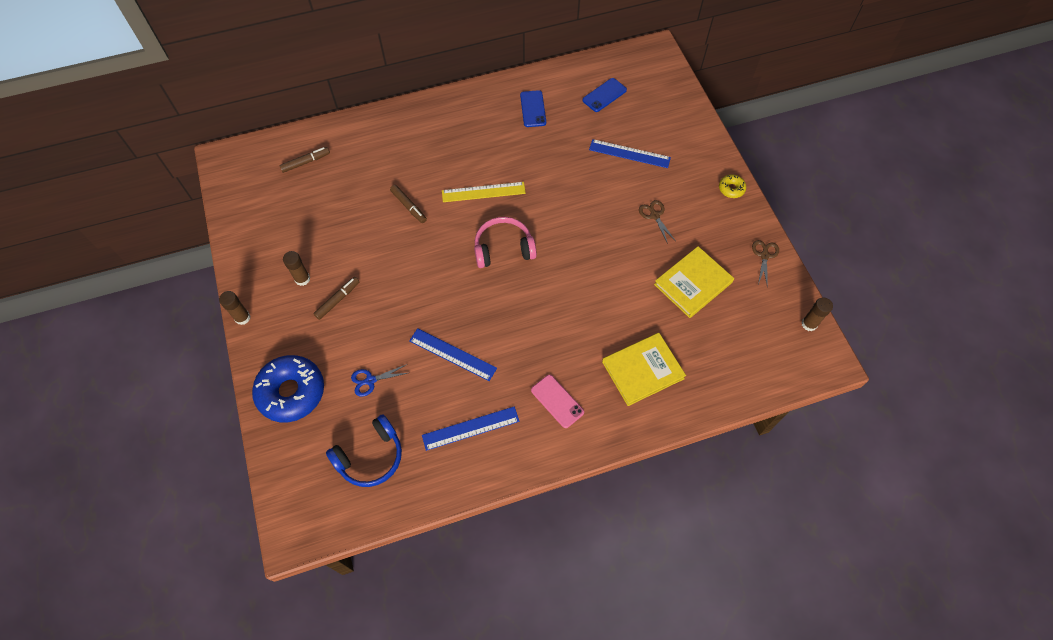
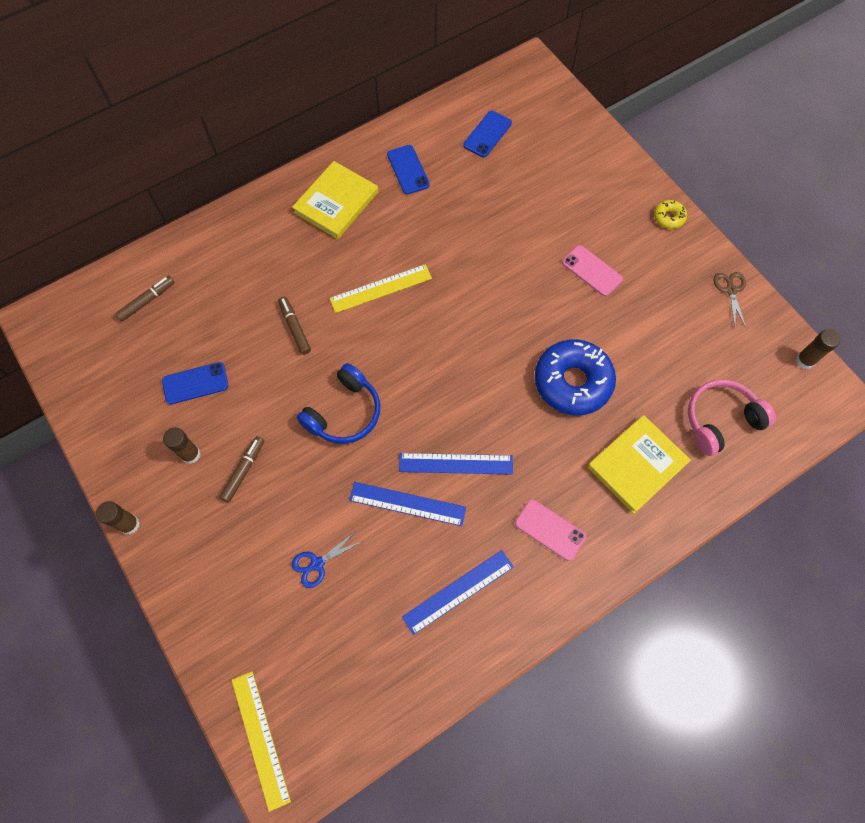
camera: 15 degrees left, 5 degrees up
(289, 494) = (260, 739): none -> yellow ruler
(291, 392) = (222, 605): blue donut -> blue donut (572, 382)
(322, 229) = (195, 383): none -> blue phone
(370, 457) = (348, 662): blue headphones -> blue headphones (344, 413)
(408, 206) = (295, 328): brown marker -> brown marker turned 150 degrees counterclockwise
(503, 248) = (427, 354): pink headphones -> pink headphones (720, 420)
(629, 153) = (539, 200): blue ruler -> blue ruler (456, 463)
(654, 215) = (592, 270): brown scissors -> pink phone
(693, 283) = (661, 344): yellow book -> yellow book (336, 202)

